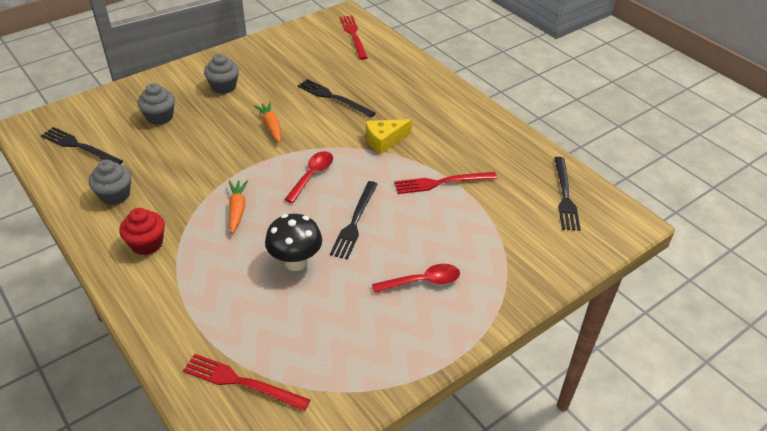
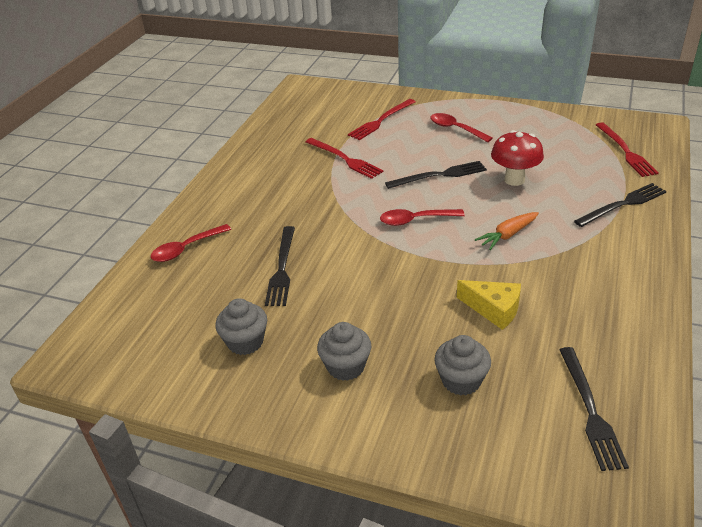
camera: 120 degrees left, 5 degrees down
(115, 195) = (600, 319): grey cupcake -> grey cupcake (245, 342)
(147, 244) = (610, 258): red cupcake -> none
(271, 126) = (376, 283): orange carrot -> none
(295, 262) = (514, 180): black mushroom -> red mushroom
(353, 35) = (125, 322): red fork -> red fork (381, 121)
(384, 141) = (321, 206): yellow cheese -> yellow cheese (493, 309)
(400, 71) = (186, 249): none -> red spoon
(565, 196) = (299, 111): black fork -> black fork (623, 204)

